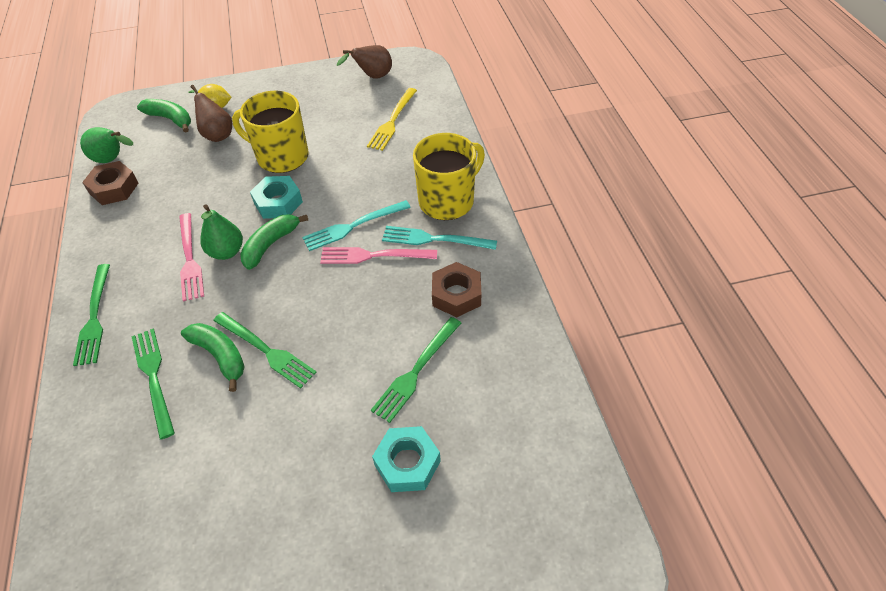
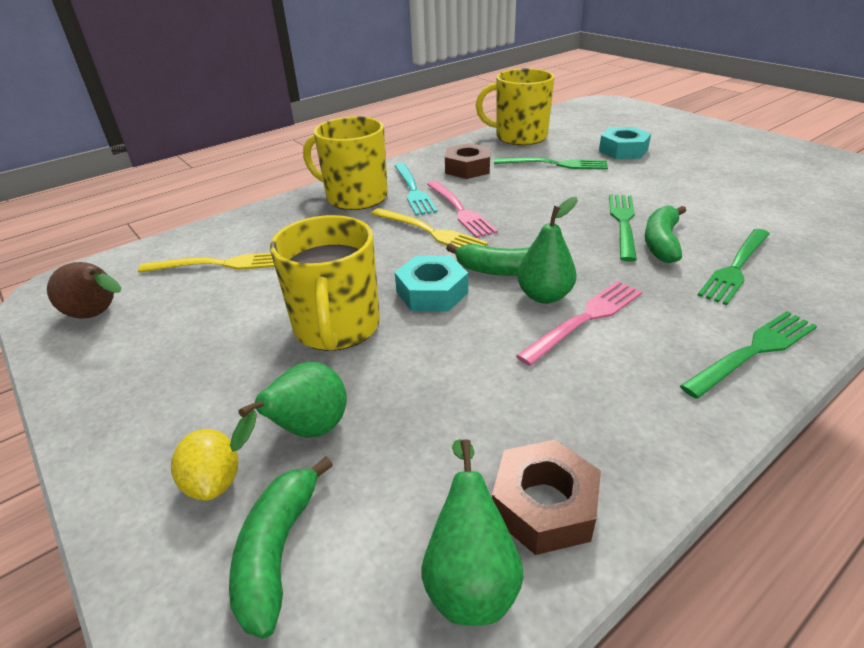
camera: 115 degrees left, 15 degrees down
(216, 134) = (307, 433): brown pear -> green pear
(352, 227) = (431, 232): turquoise fork -> yellow fork
(518, 381) = (519, 137): none -> yellow mug

